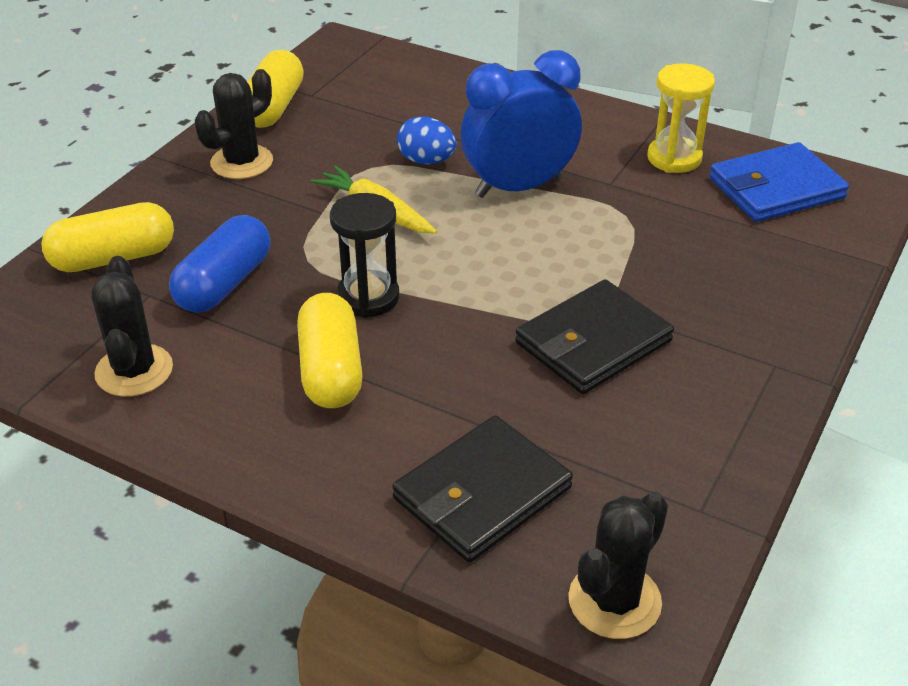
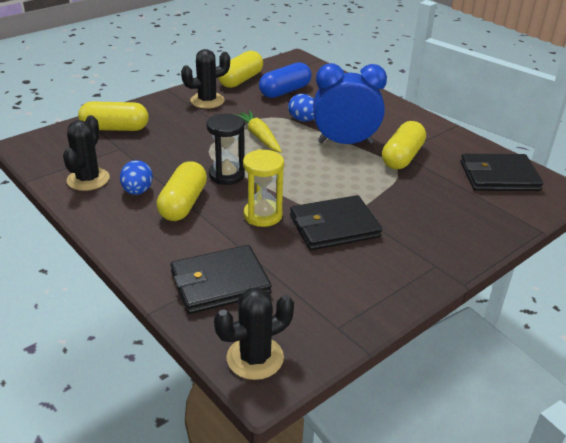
camera: 20 degrees right, 5 degrees down
(224, 284) = (159, 152): blue capsule -> blue capsule (285, 91)
(237, 369) = (137, 191): none -> blue egg
(620, 191) = (402, 157): none -> yellow capsule
(674, 158) = (445, 148): yellow hourglass -> yellow hourglass (263, 215)
(776, 188) = (498, 176): blue wallet -> black wallet

